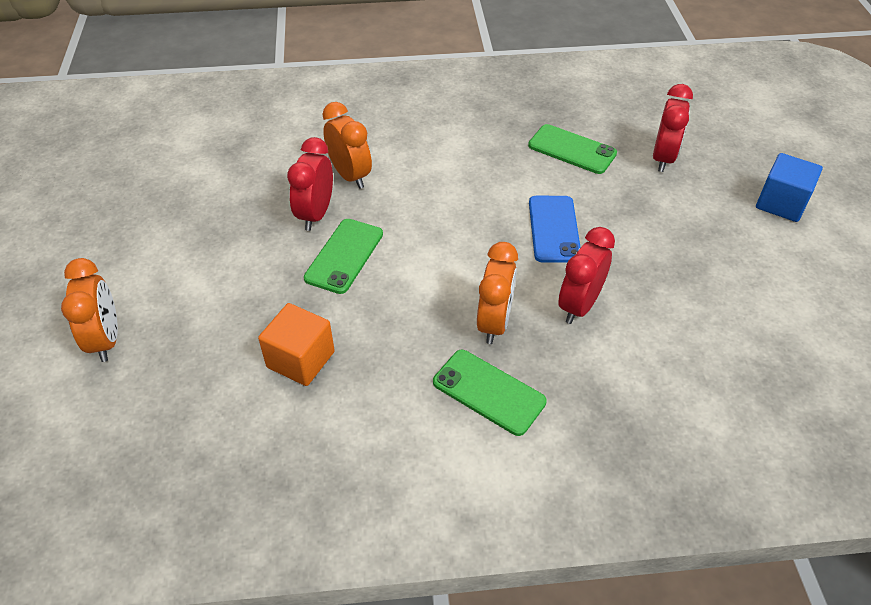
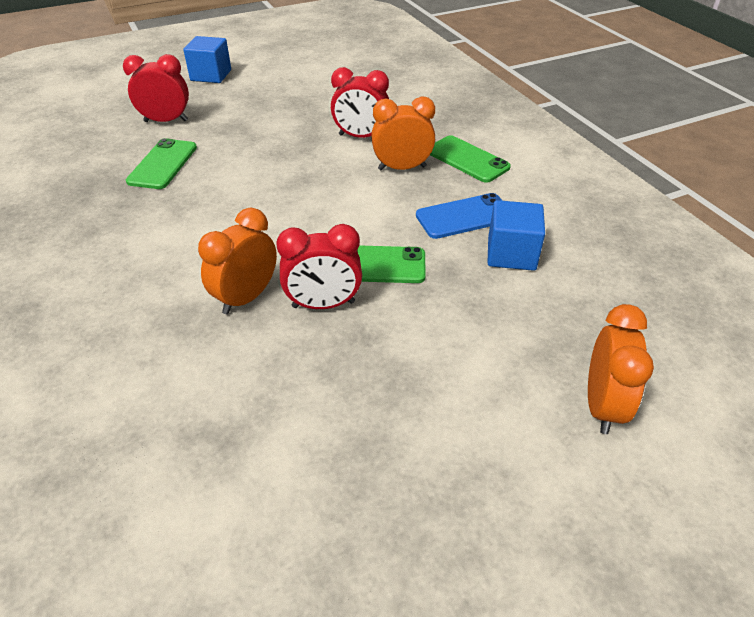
camera: 110 degrees left, 5 degrees down
(106, 339) = (602, 405): orange clock -> orange clock turned 135 degrees clockwise
(300, 359) = (511, 254): orange cube -> blue cube
(488, 392) = (467, 159): green phone -> green phone turned 60 degrees counterclockwise
(554, 229) = (280, 158): blue phone -> blue phone (464, 216)

